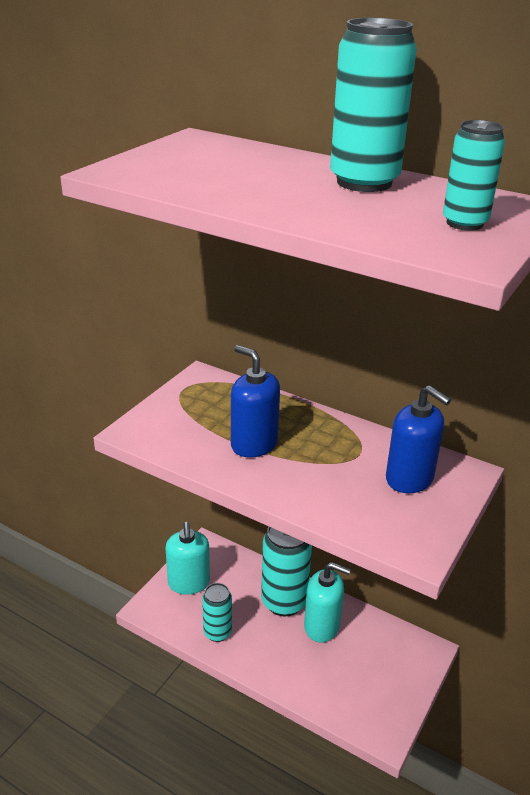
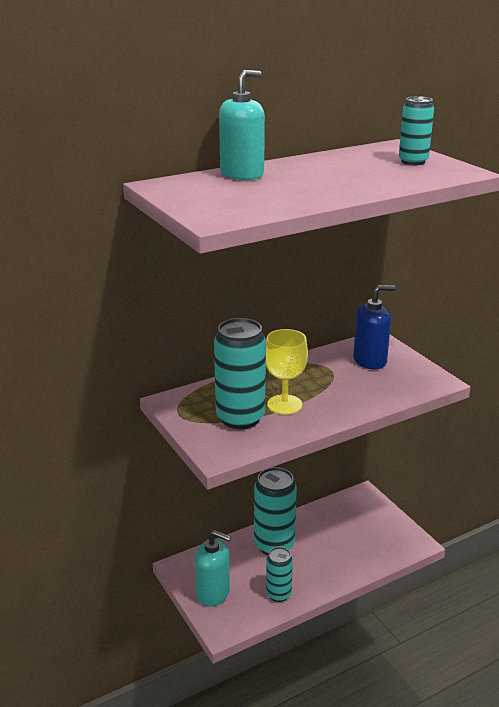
camera: 60 degrees left, 5 degrees down
(254, 444) = (284, 404): blue soap dispenser -> yellow goblet
(322, 626) = (311, 535): turquoise soap dispenser -> turquoise soap dispenser (242, 174)
(364, 182) = (321, 165): turquoise can -> turquoise can (240, 418)

